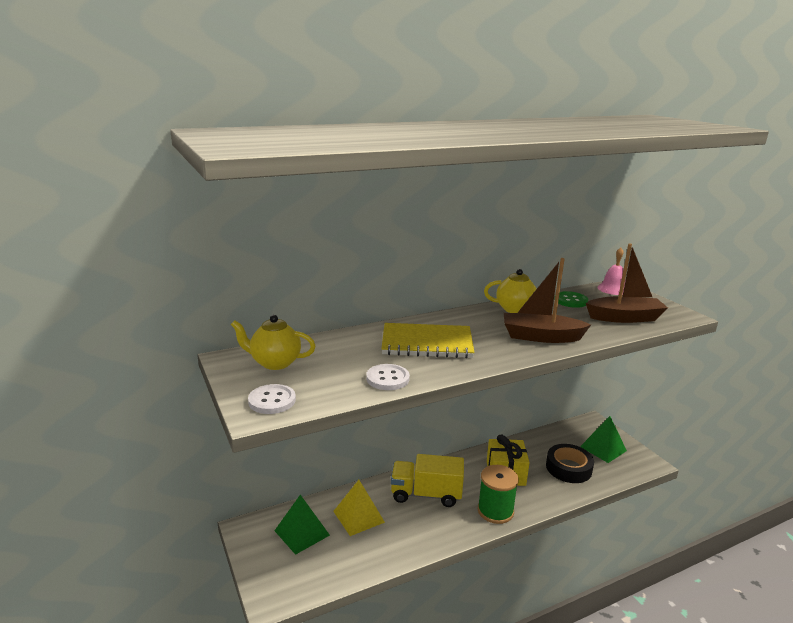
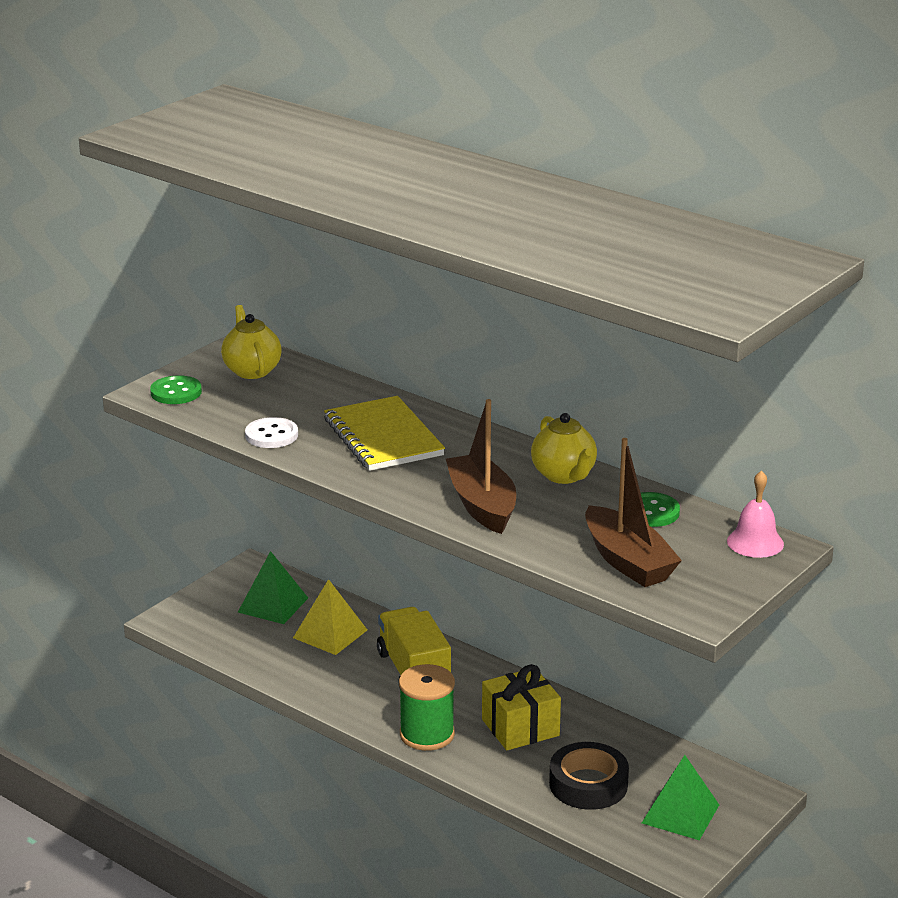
camera: 65 degrees right, 5 degrees up
(272, 401) = (176, 392): white button -> green button

